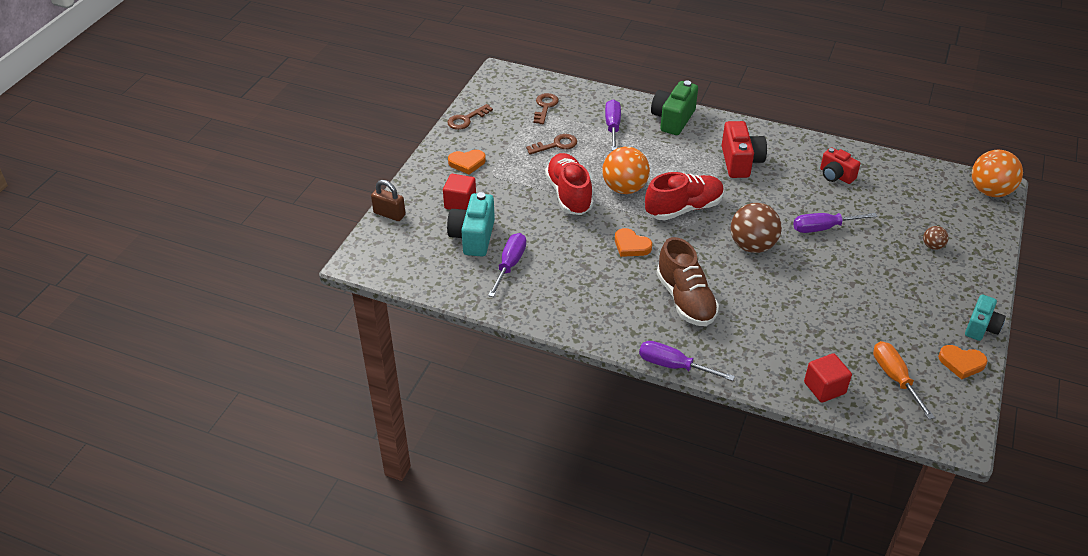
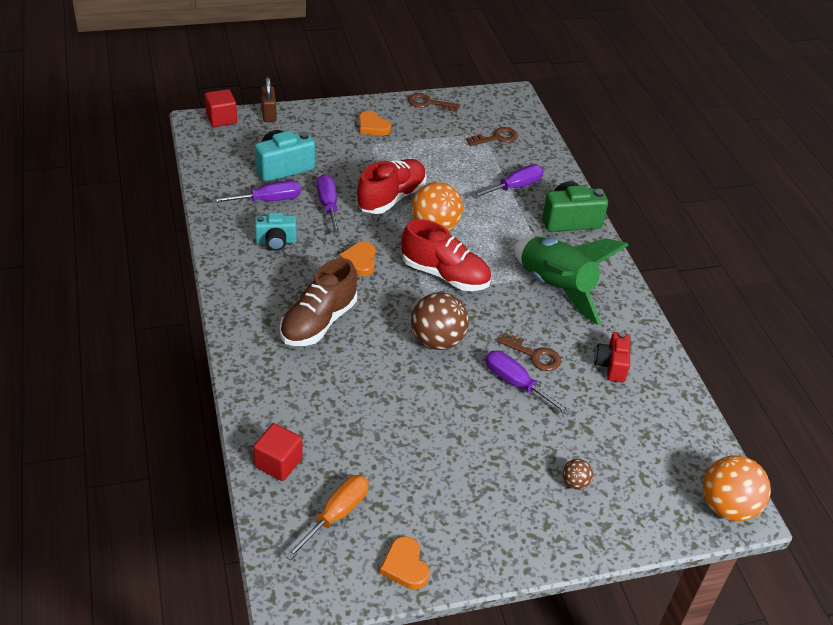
camera: 50 degrees right, 0 degrees up
(460, 203) = (318, 143): red cube -> red cube (221, 119)
(556, 145) = (451, 164): brown key -> brown key (534, 355)
(673, 366) = (224, 346): purple screwdriver -> purple screwdriver (328, 206)
(740, 162) = (556, 288): red camera -> green rocket
(981, 327) = (478, 567): turquoise camera -> turquoise camera (276, 241)

